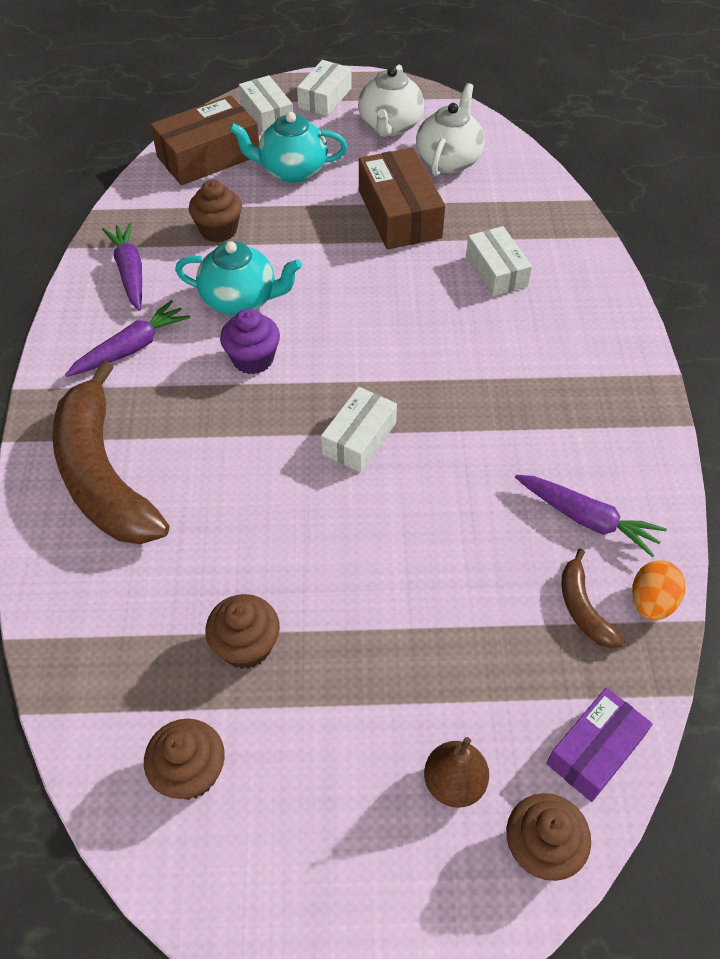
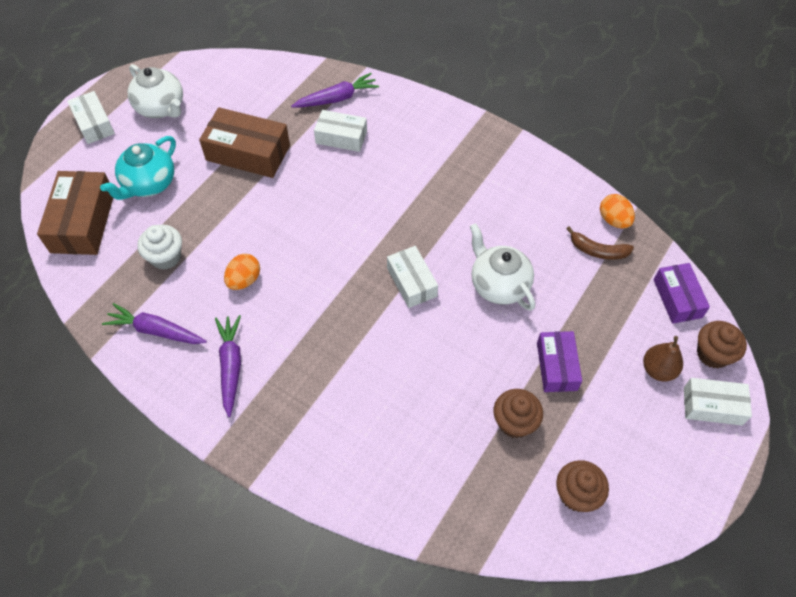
camera: 55 degrees left, 5 degrees up
(103, 475) = (329, 437): brown banana -> none
(218, 230) = (166, 257): brown cupcake -> white cupcake
(240, 300) = (244, 280): turquoise teapot -> orange egg
(253, 359) = (302, 301): purple cupcake -> none
(267, 114) = (75, 165): white box -> white box (712, 406)
(362, 652) = (556, 366): none -> purple box
(449, 160) = (225, 99): white teapot -> white teapot (499, 284)
(586, 519) = (546, 213): purple carrot -> purple carrot (337, 98)

